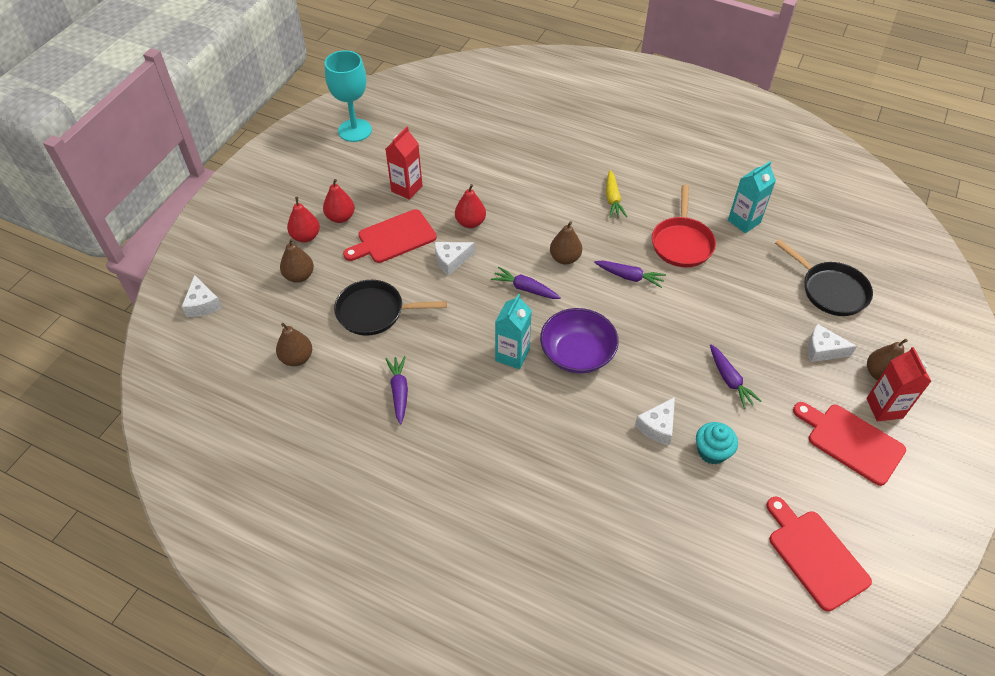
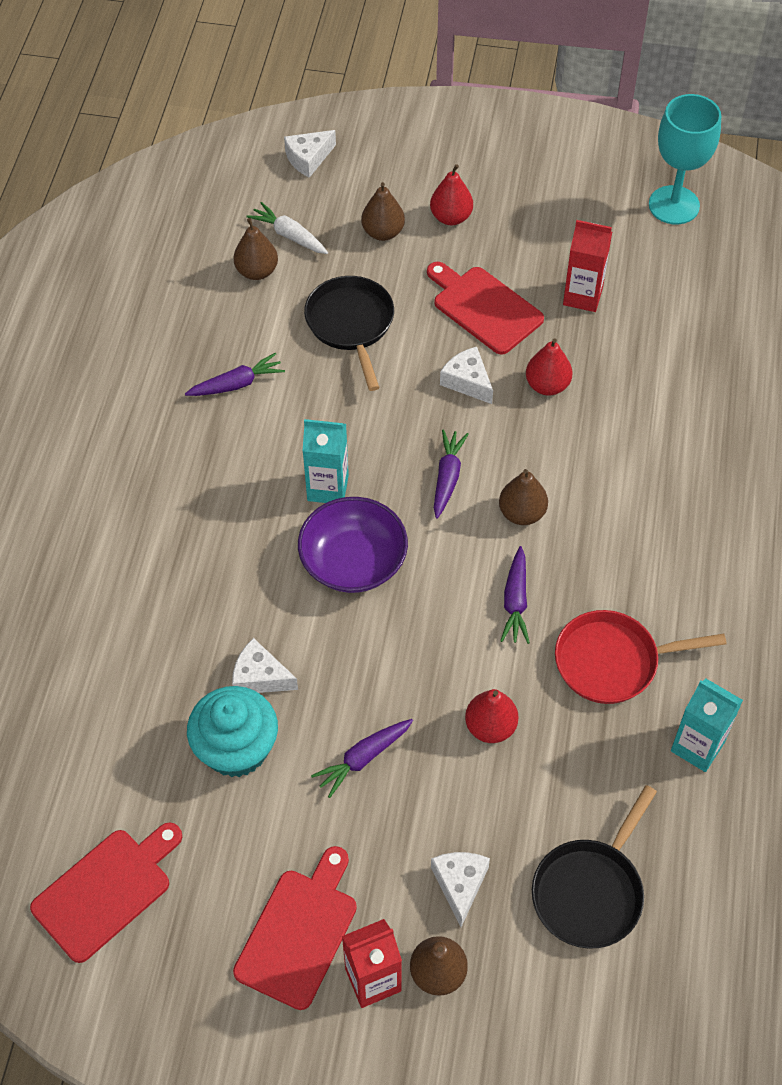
camera: 75 degrees right, 5 degrees up
(272, 331) = (289, 235): none -> white carrot
(340, 217) = (499, 241): red pear -> red pear (490, 727)
(612, 199) = (670, 552): yellow carrot -> none
(712, 451) = (236, 748): turquoise cupcake -> turquoise cupcake, size x1.55

